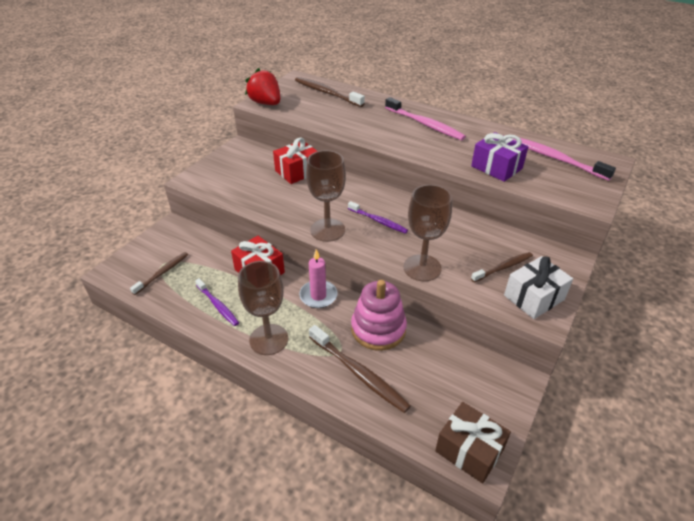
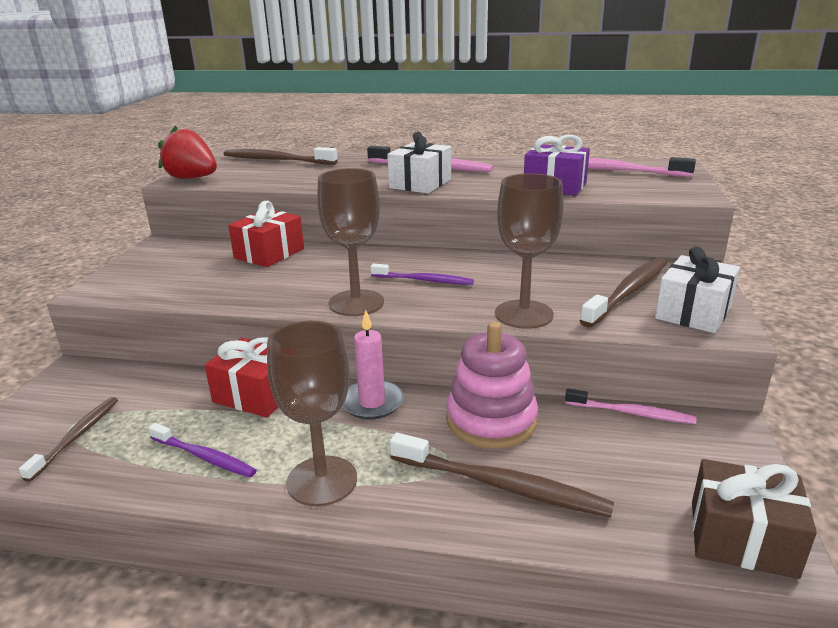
camera: 20 degrees left, 15 degrees down
(405, 143) = (420, 184): none -> white gift
(465, 350) = (631, 413): none -> pink toothbrush
(503, 267) = (628, 292): brown toothbrush -> brown toothbrush, size x1.58

